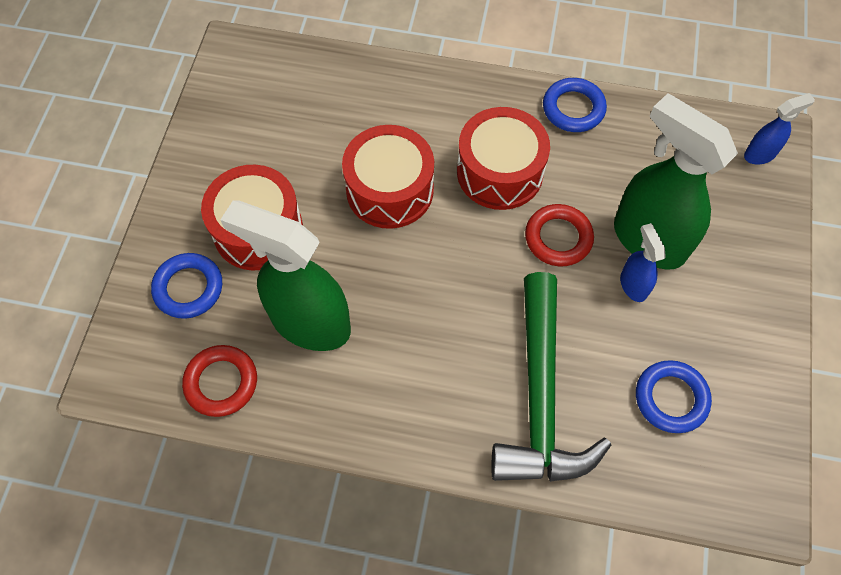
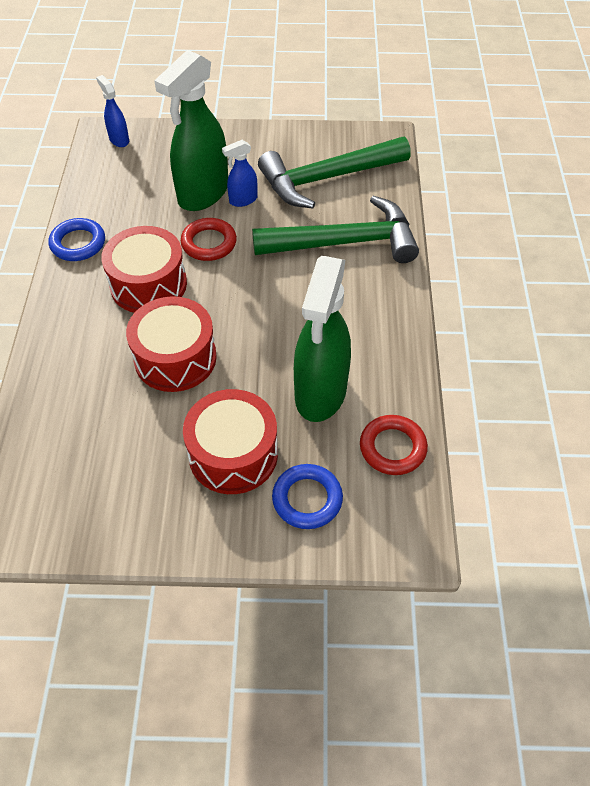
camera: 100 degrees left, 10 degrees down
(671, 398) = (327, 178): blue ring -> green hammer

